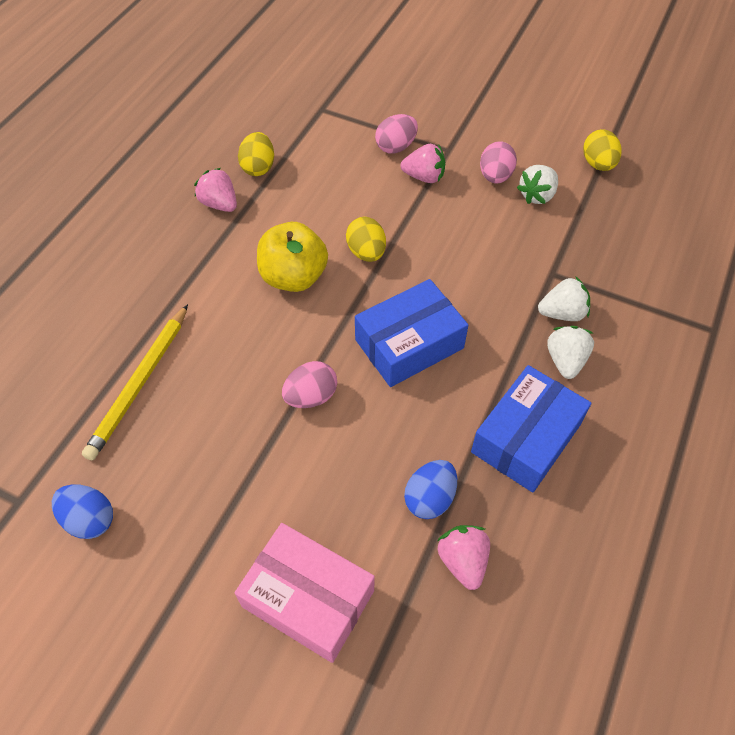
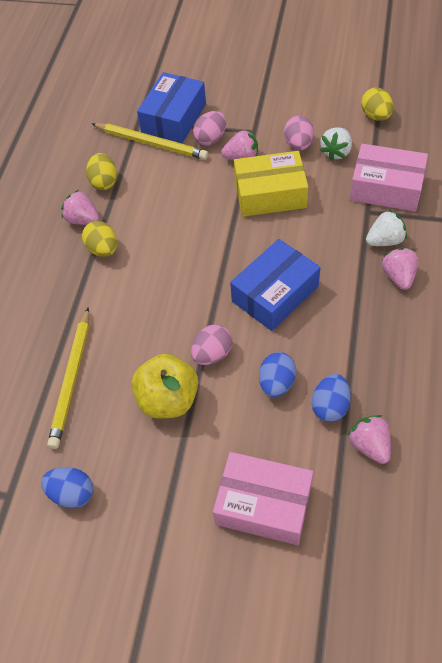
camera: 10 degrees left, 0 degrees up
(294, 277) = (165, 264): yellow apple -> yellow apple (168, 400)
(326, 137) = (151, 143): none -> yellow pencil
(366, 252) = (216, 230): yellow egg -> yellow egg (103, 249)
(375, 452) = (276, 383): none -> blue egg
(443, 226) = (270, 194): none -> yellow box
(526, 438) = (387, 342): blue box -> blue box (174, 118)
(565, 360) = (398, 276): white strawberry -> pink strawberry
(584, 251) = (386, 188): none -> pink box

